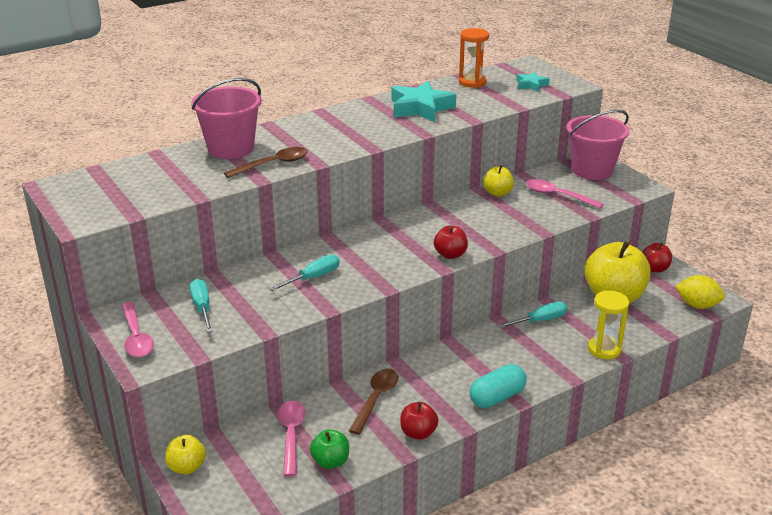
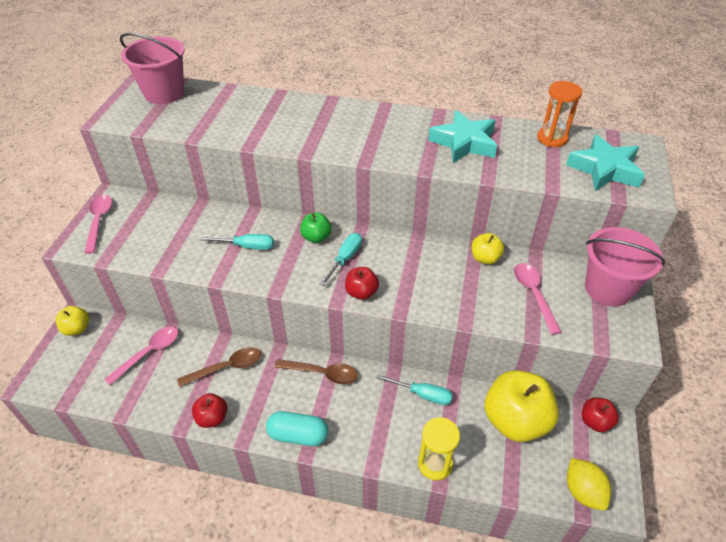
camera: 45 degrees right, 15 degrees up
(136, 337) = (99, 221): pink spoon -> pink spoon turned 150 degrees clockwise
(202, 307) = (158, 224): turquoise screwdriver -> turquoise screwdriver (345, 258)
(231, 148) = (275, 107): pink bucket -> pink bucket (164, 93)
(273, 164) = (277, 137): brown spoon -> brown spoon (322, 373)
(330, 461) = (140, 392): green apple -> green apple (316, 237)
(531, 85) = (604, 169): turquoise star -> turquoise star, size x1.91

